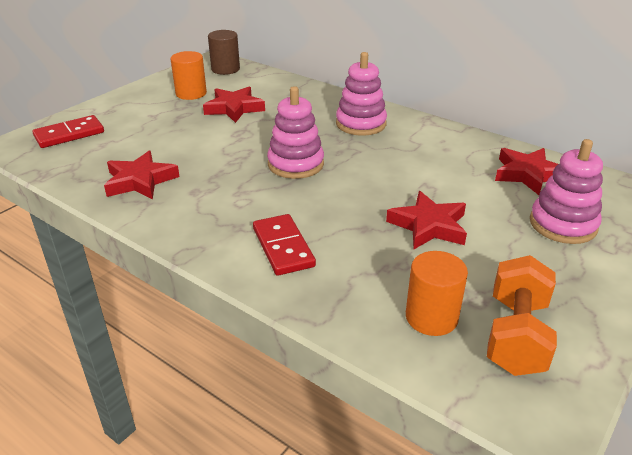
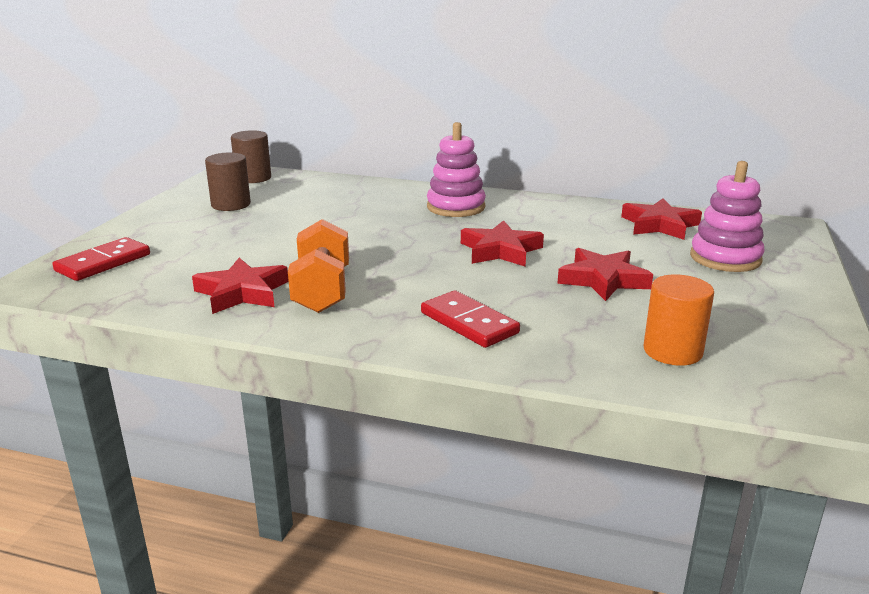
camera: 20 degrees left, 10 degrees down
(191, 93) = (231, 204): orange cylinder -> brown cylinder
(234, 108) = (298, 211): red star -> red star (500, 250)
(295, 164) = (416, 250): pink stacking toy -> none
(515, 335) = (761, 349): orange dumbbell -> orange dumbbell (322, 291)

